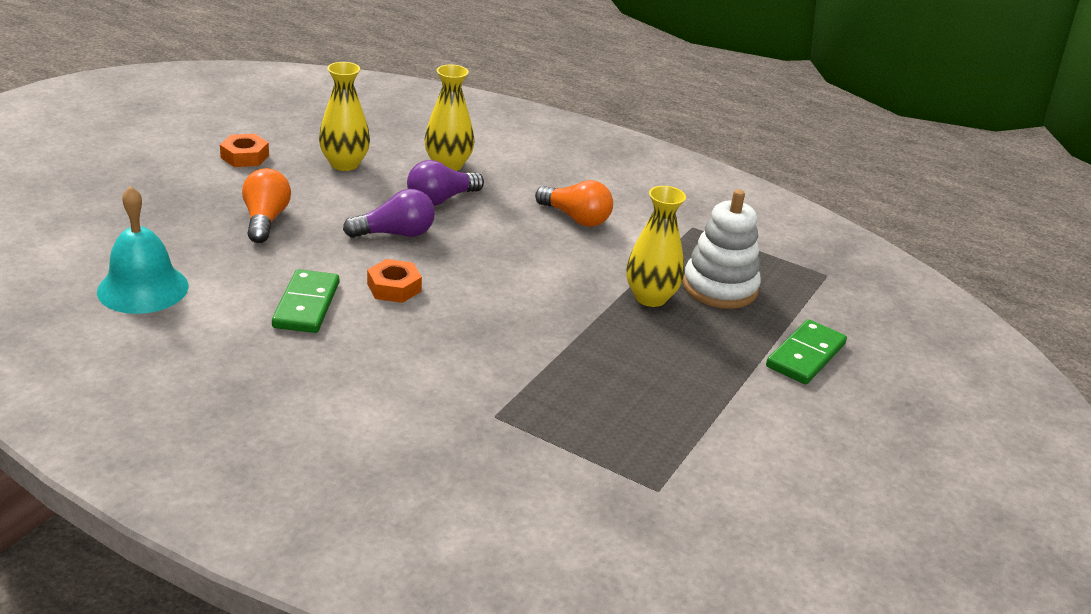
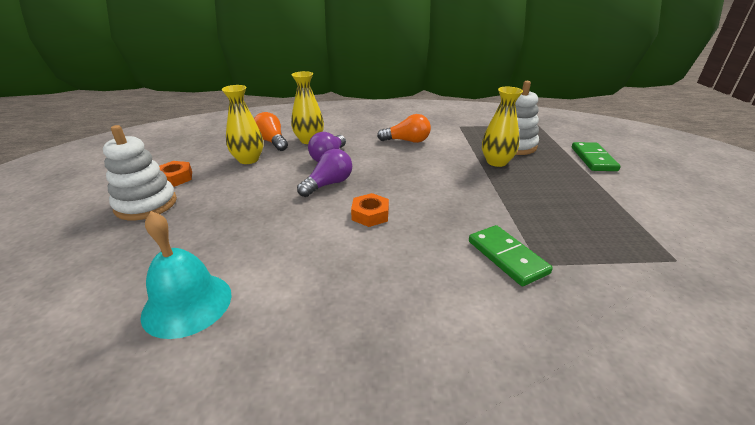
camera: 30 degrees left, 0 degrees up
(190, 177) = (146, 204): none -> white stacking toy
(265, 220) = (234, 210): orange light bulb -> orange light bulb (272, 142)
(306, 305) = (331, 252): green domino -> green domino (507, 257)

